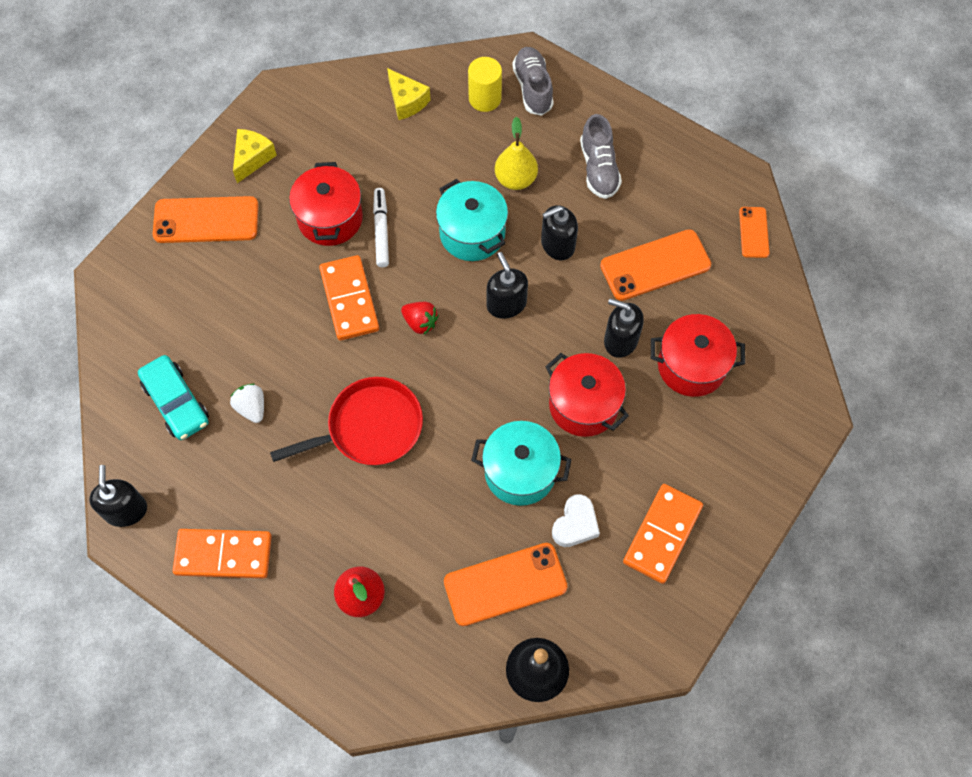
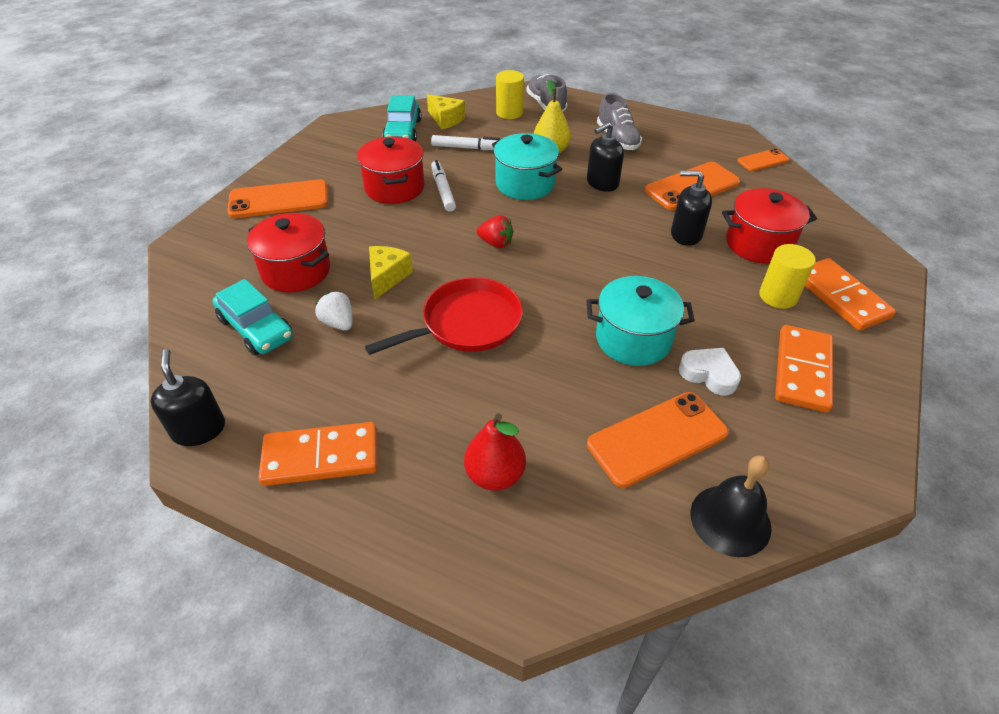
camera: 10 degrees left, 20 degrees down
(252, 158) = (318, 160): yellow cheese -> yellow cheese (387, 277)
(349, 300) = (423, 235): orange domino -> orange domino (840, 297)
(353, 117) = (403, 131): none -> turquoise car
(422, 160) = (467, 148): none -> white marker
(506, 304) = (571, 223): black soap dispenser -> none
(575, 524) = (709, 374): white heart -> white heart turned 75 degrees counterclockwise
(583, 405) = (673, 281): red pot -> red pot (296, 271)
(680, 441) = (778, 296): none -> yellow cylinder
(754, 232) = (762, 160): orange phone -> orange phone turned 75 degrees clockwise

